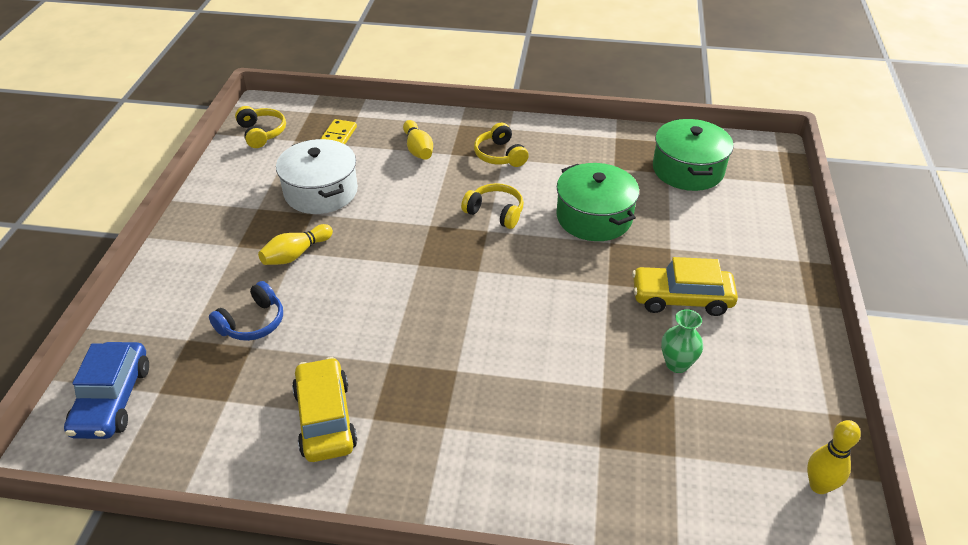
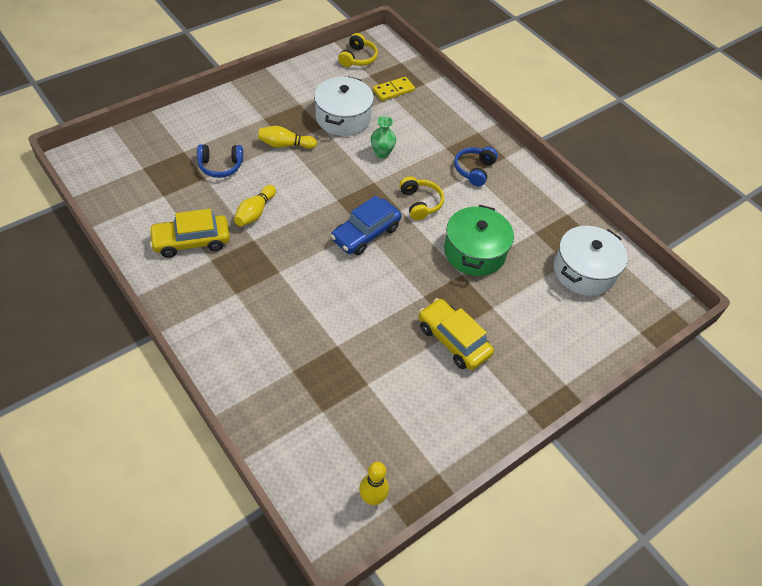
camera: 40 degrees right, 10 degrees up
(113, 400) = (122, 156): blue car -> blue car (365, 233)
(325, 418) = (191, 241): yellow car -> yellow car turned 135 degrees counterclockwise
(418, 149) = (430, 130): yellow bowling pin -> yellow bowling pin (255, 212)
(500, 155) = (474, 170): yellow headphones -> blue headphones
(677, 364) = (394, 370): green vase -> green vase (382, 153)
(687, 170) = (584, 271): green pot -> white pot

